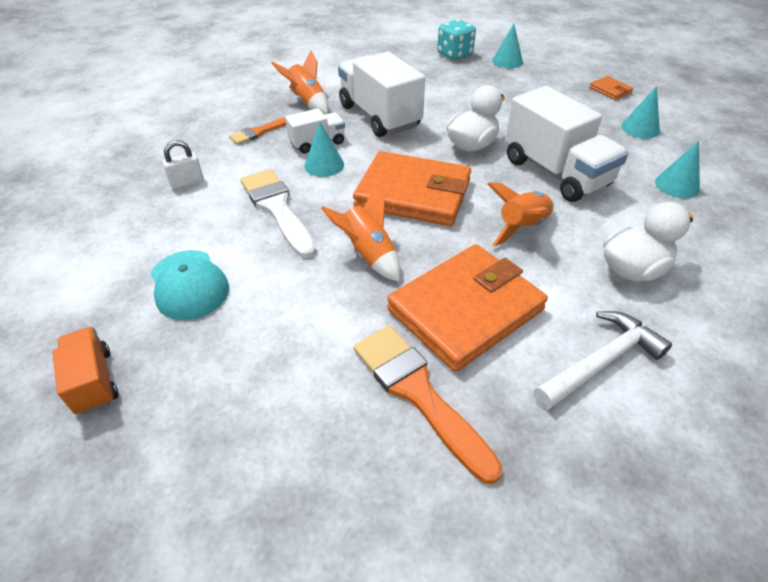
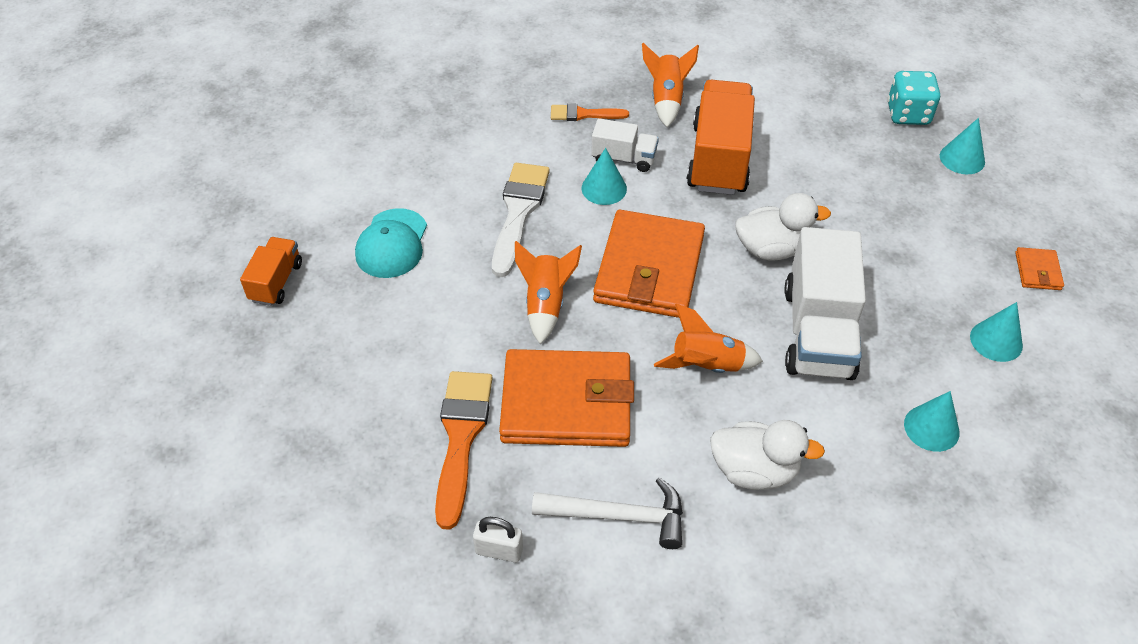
camera: 40 degrees right, 5 degrees up
(187, 182) = (473, 140): white padlock -> white padlock (499, 550)
(379, 116) = (719, 158): white truck -> orange truck
(413, 194) = (649, 269): orange wallet -> orange wallet turned 45 degrees clockwise

